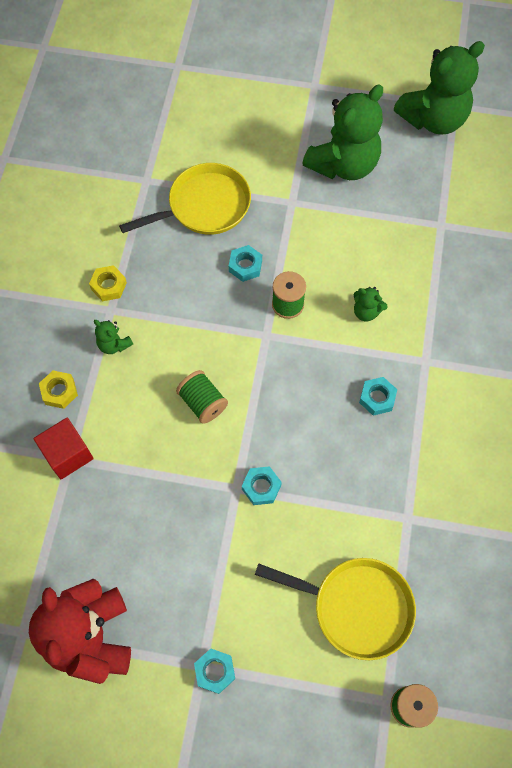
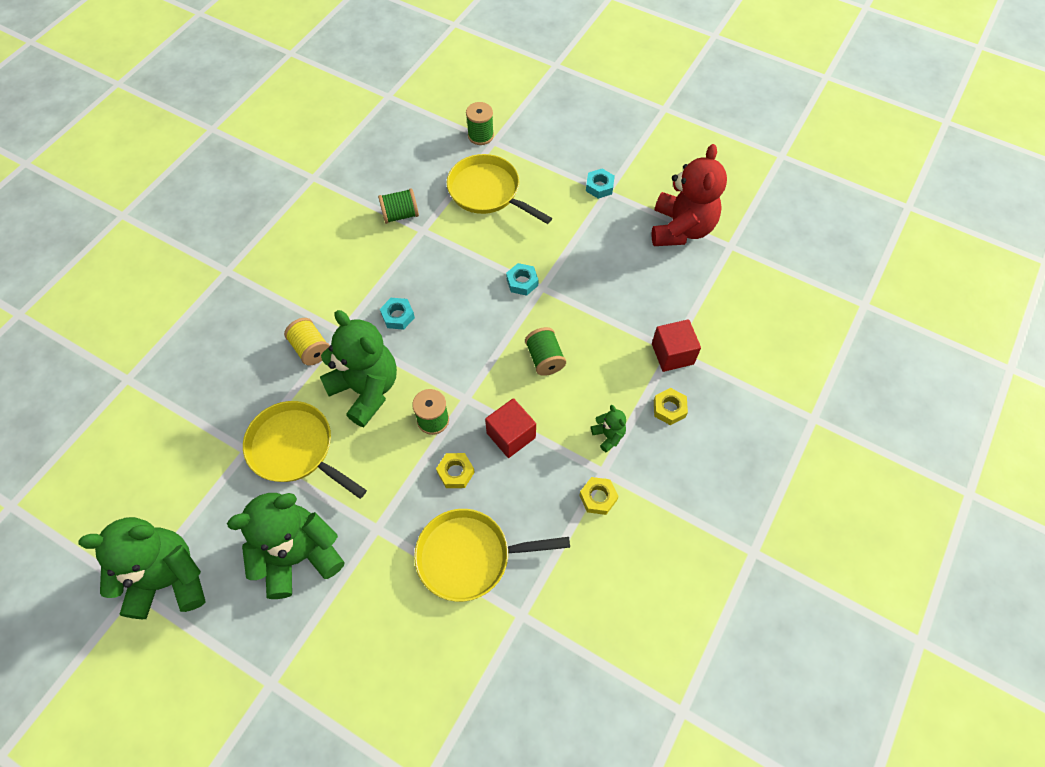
camera: 160 degrees left, 5 degrees down
(208, 314) = (511, 435): none -> red cube
(245, 266) = (455, 472): turquoise nut -> yellow nut
(366, 312) = (366, 389): green teddy bear -> green teddy bear, size x2.34
(398, 239) = (295, 449): none -> yellow pan
(444, 333) = (311, 349): none -> yellow spool
(445, 531) = (400, 215): none -> green spool

